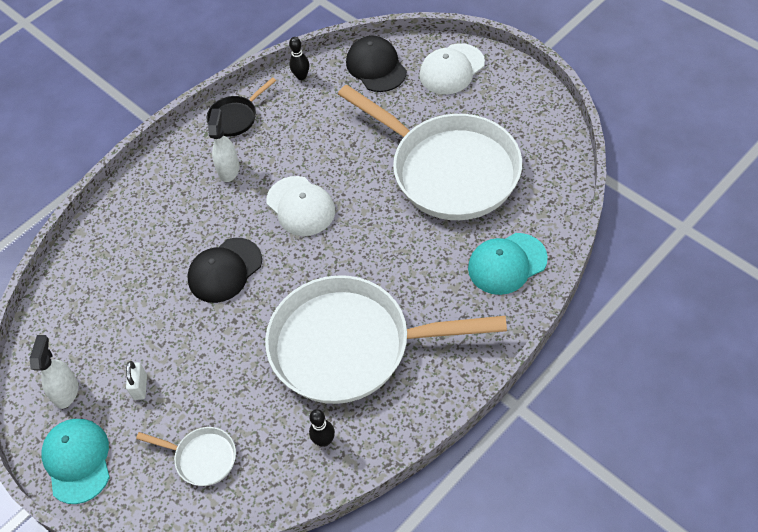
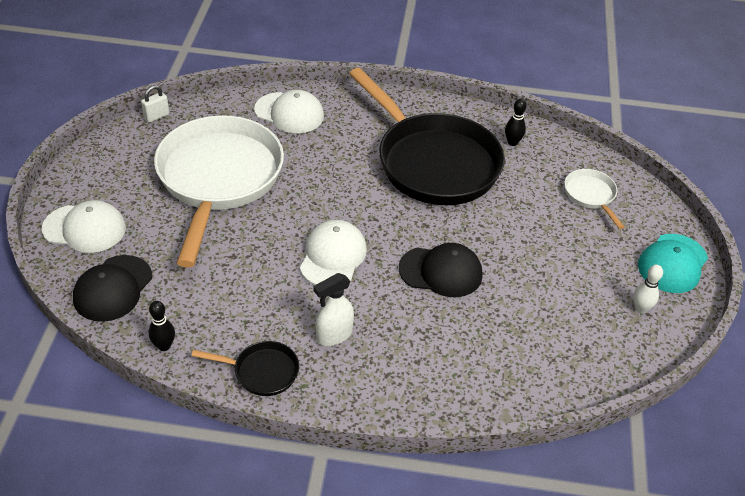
camera: 135 degrees left, 10 degrees down
(66, 391) = (640, 308): white spray bottle -> white bowling pin
(140, 387) = (586, 263): white padlock -> white padlock (156, 116)
(350, 346) = (433, 162): white pan -> black pan
(507, 264) = (289, 113): turquoise cap -> white cap

